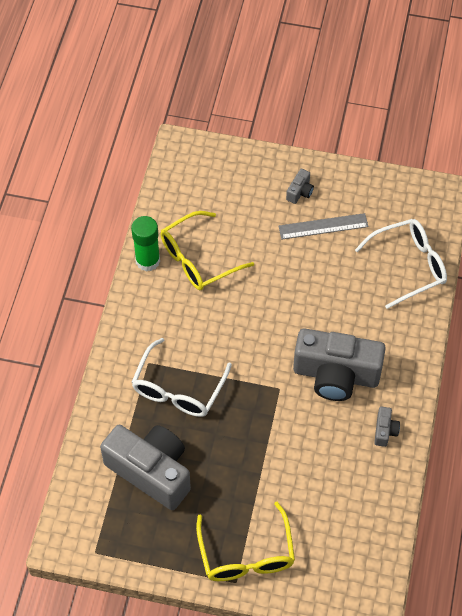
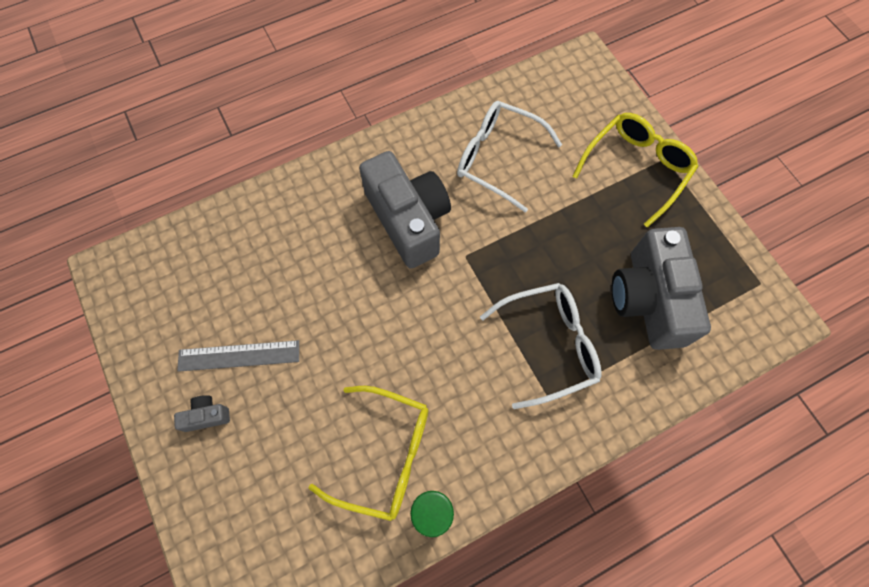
camera: 130 degrees left, 10 degrees up
(323, 226) = (239, 355): grey ruler -> grey ruler turned 45 degrees counterclockwise
(385, 431) = (429, 146): grey camera -> none
(409, 265) = (230, 241): white glasses -> white glasses (497, 158)

